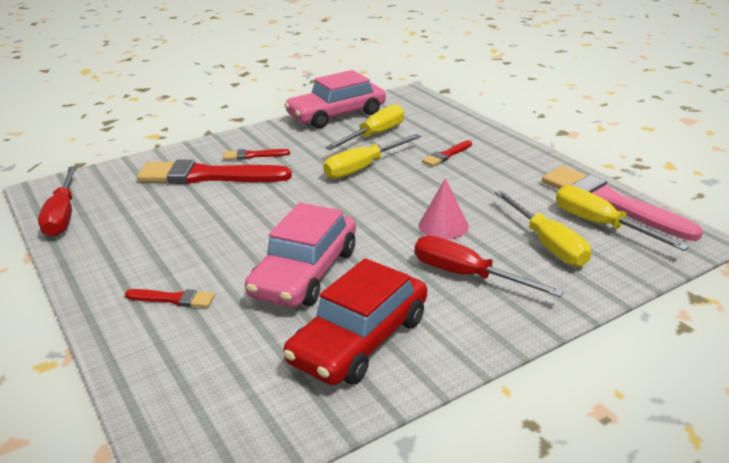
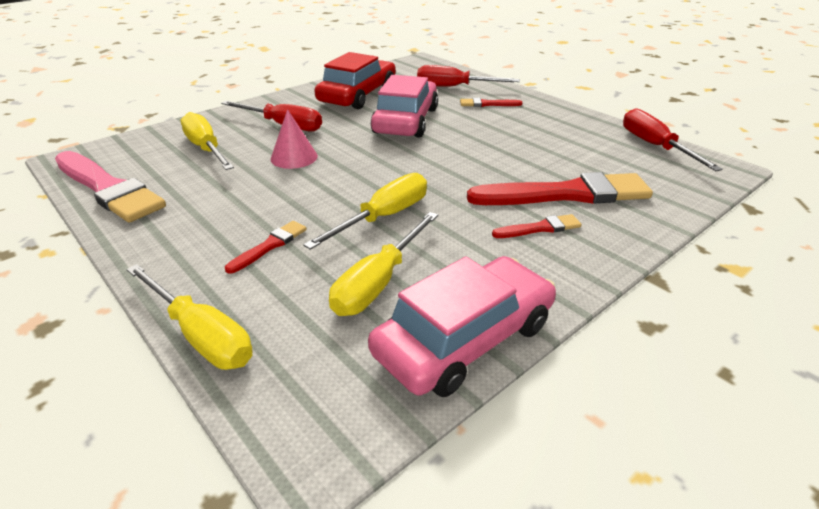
camera: 170 degrees right, 5 degrees up
(191, 349) = (454, 87): none -> red screwdriver
(601, 225) = (142, 166): yellow screwdriver -> yellow screwdriver (201, 335)

